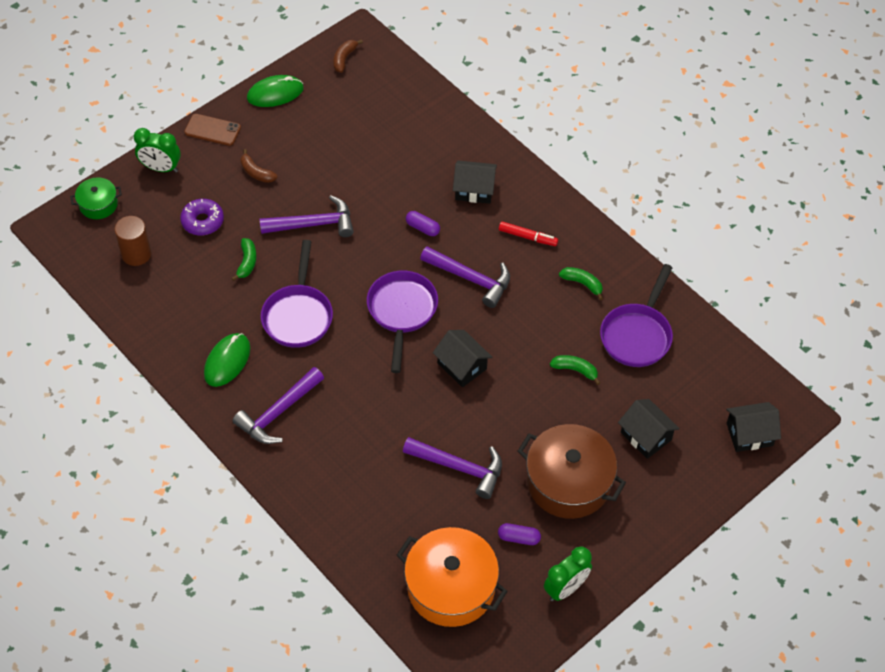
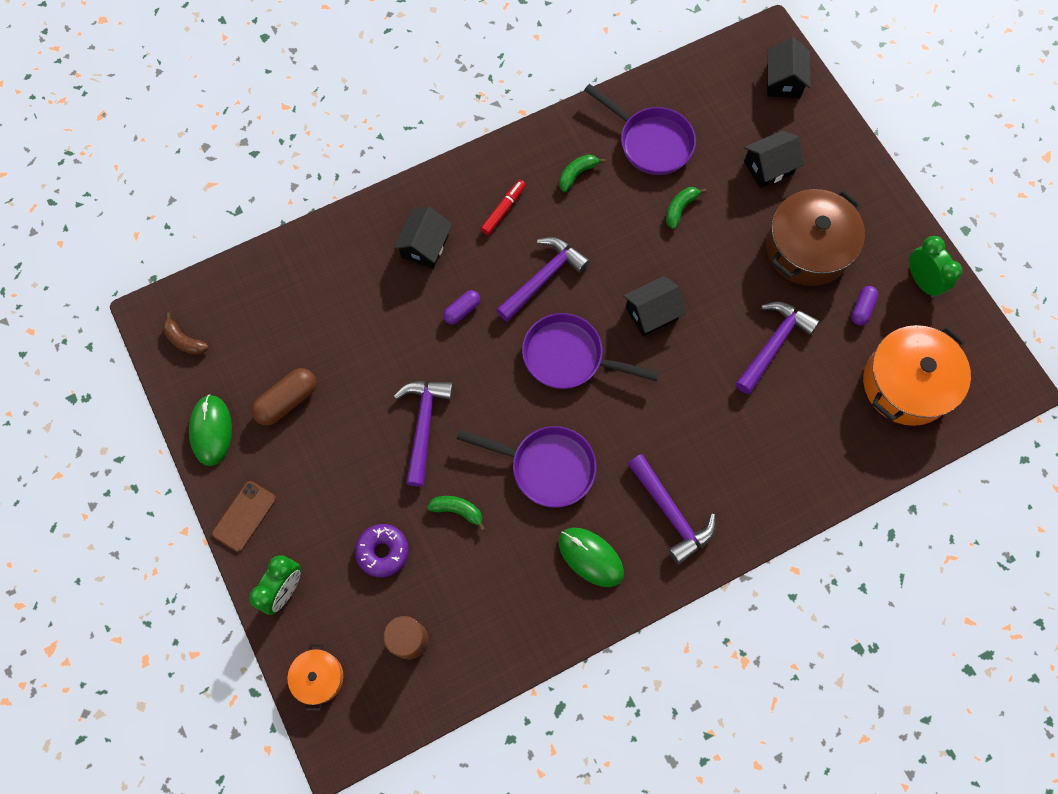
camera: 75 degrees left, 15 degrees up
(98, 204) = (318, 677): green pot -> orange pot
(256, 172) = (328, 475): brown banana -> none
(311, 133) = (287, 401): none -> brown capsule

